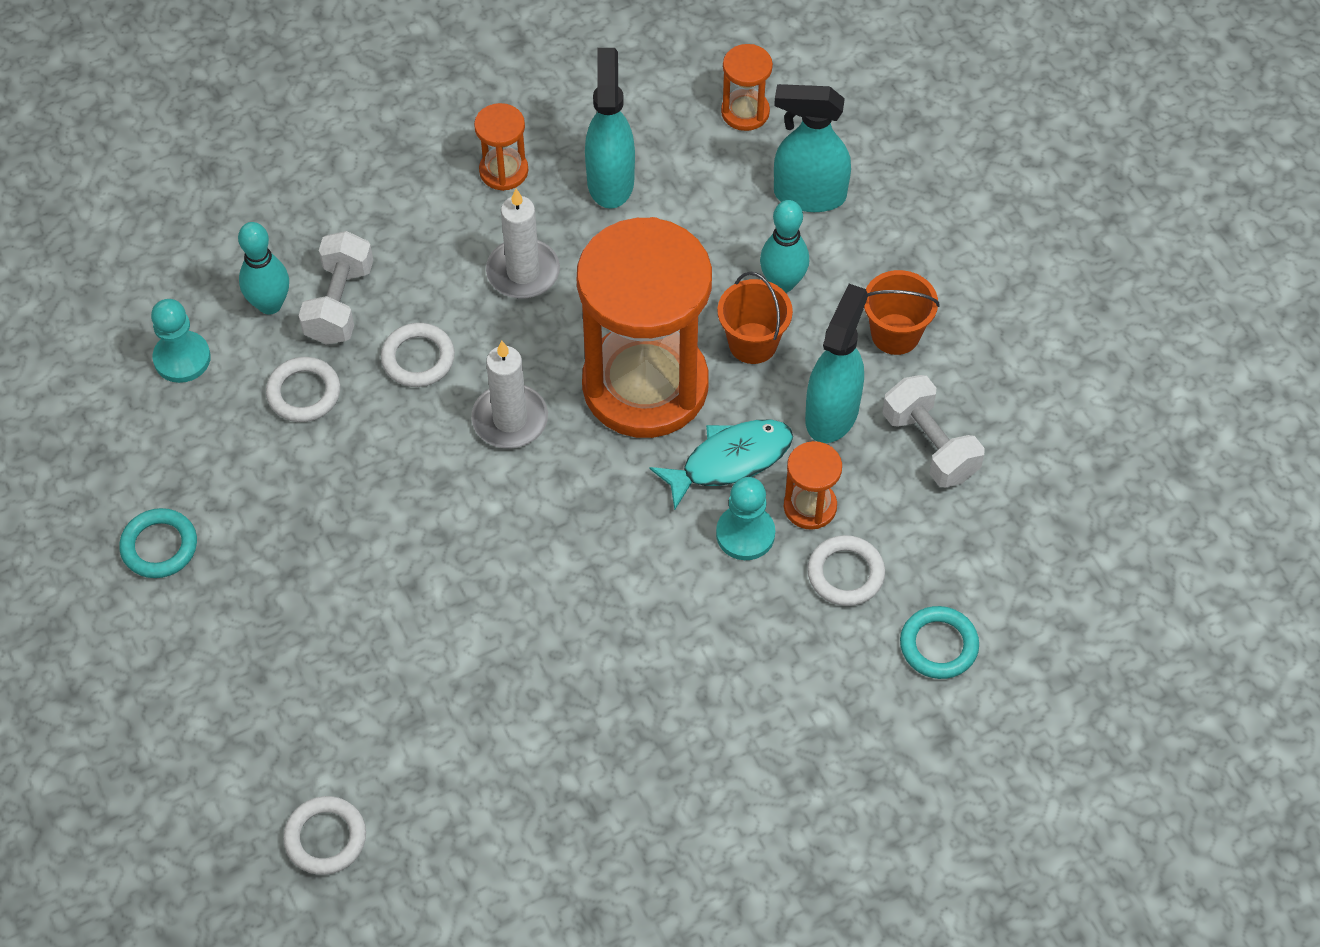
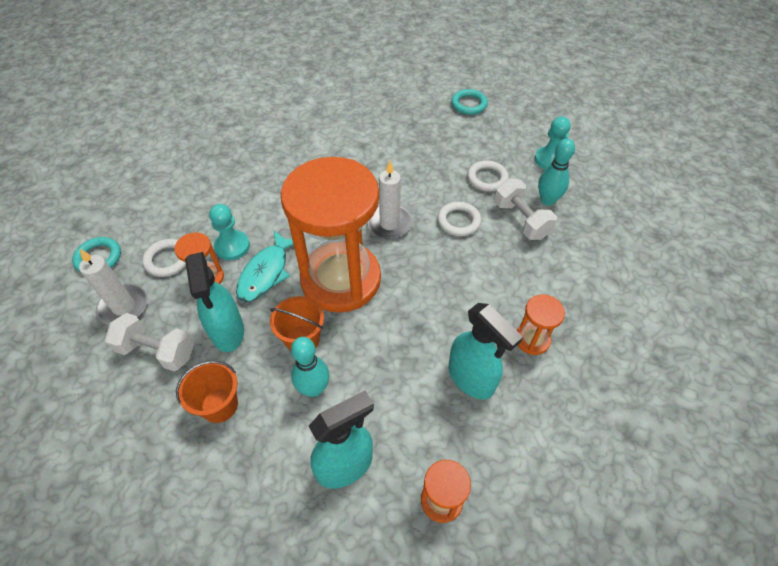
camera: 140 degrees right, 5 degrees down
(325, 838) = (312, 72): white ring -> none
(523, 272) = (458, 292): white candle -> white candle (124, 307)

